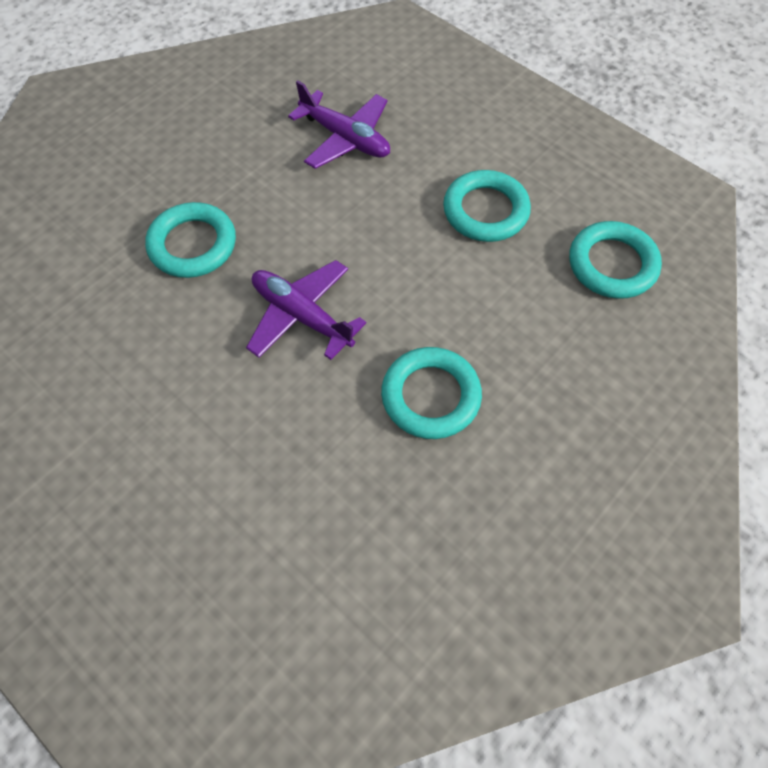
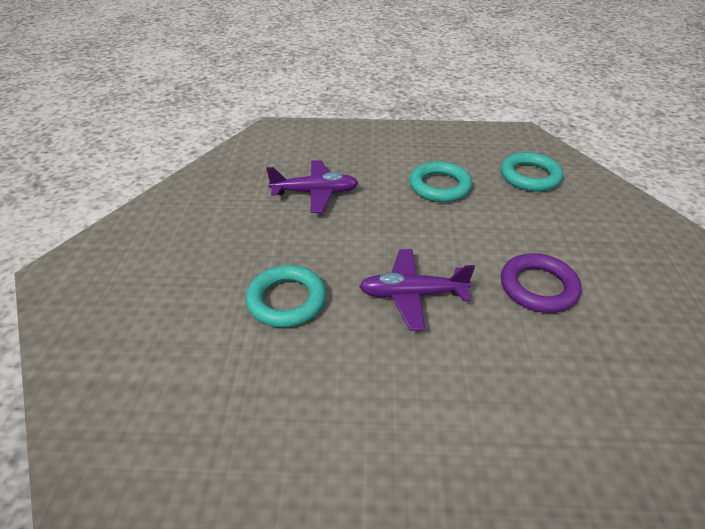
camera: 40 degrees left, 20 degrees down
(430, 396) = (538, 287): turquoise ring -> purple ring

